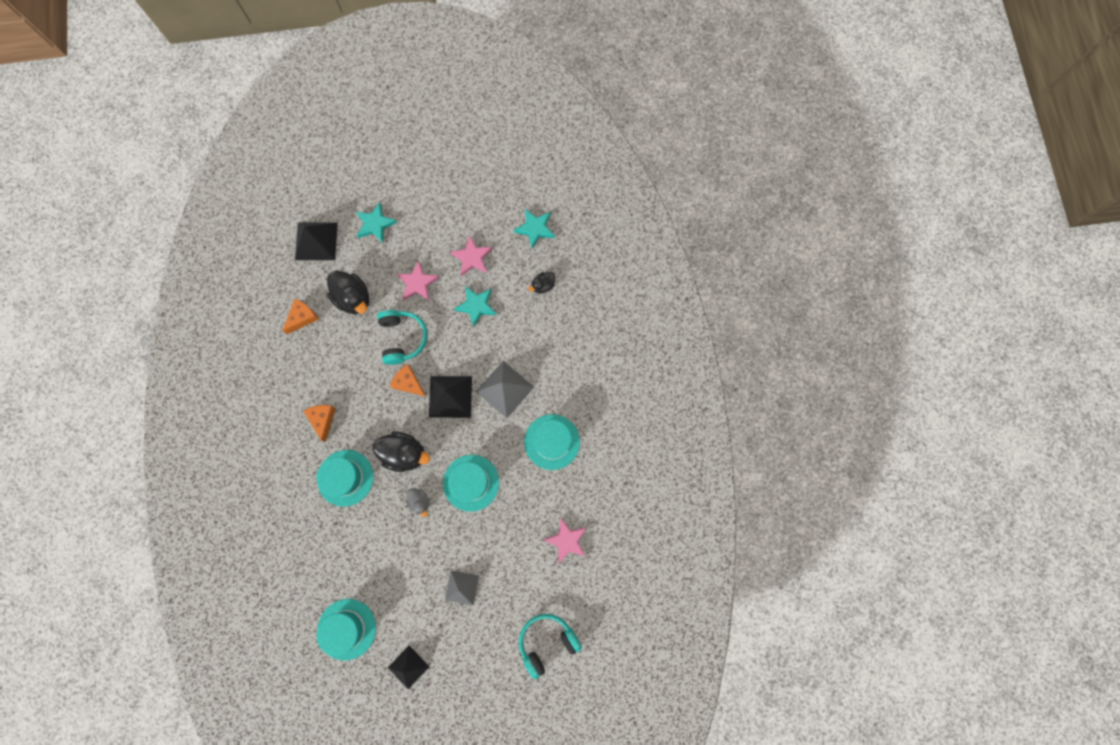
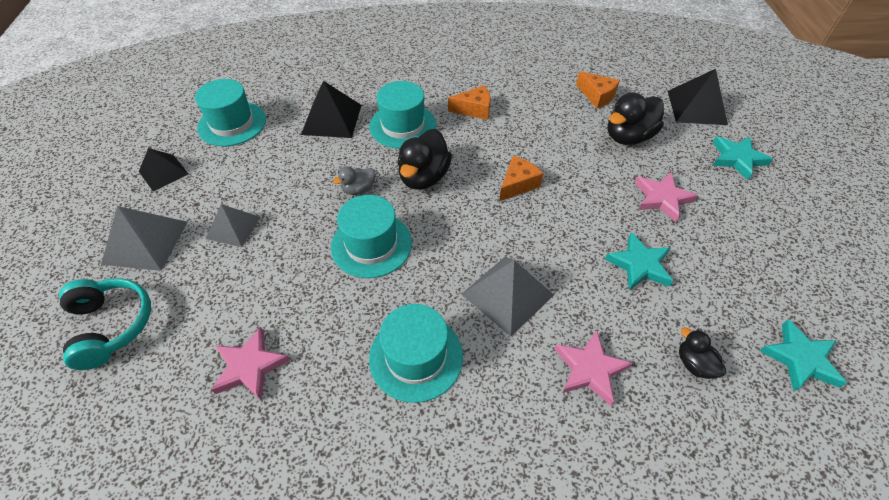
camera: 95 degrees right, 25 degrees down
(402, 338) = (579, 180): turquoise headphones -> none
(450, 396) = (498, 227): black pyramid -> black pyramid (332, 119)
(472, 258) = (718, 263): pink star -> pink star (589, 369)
(479, 649) = (145, 242): none -> grey pyramid

